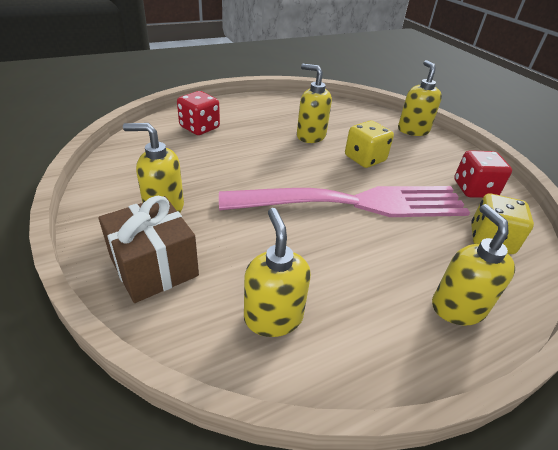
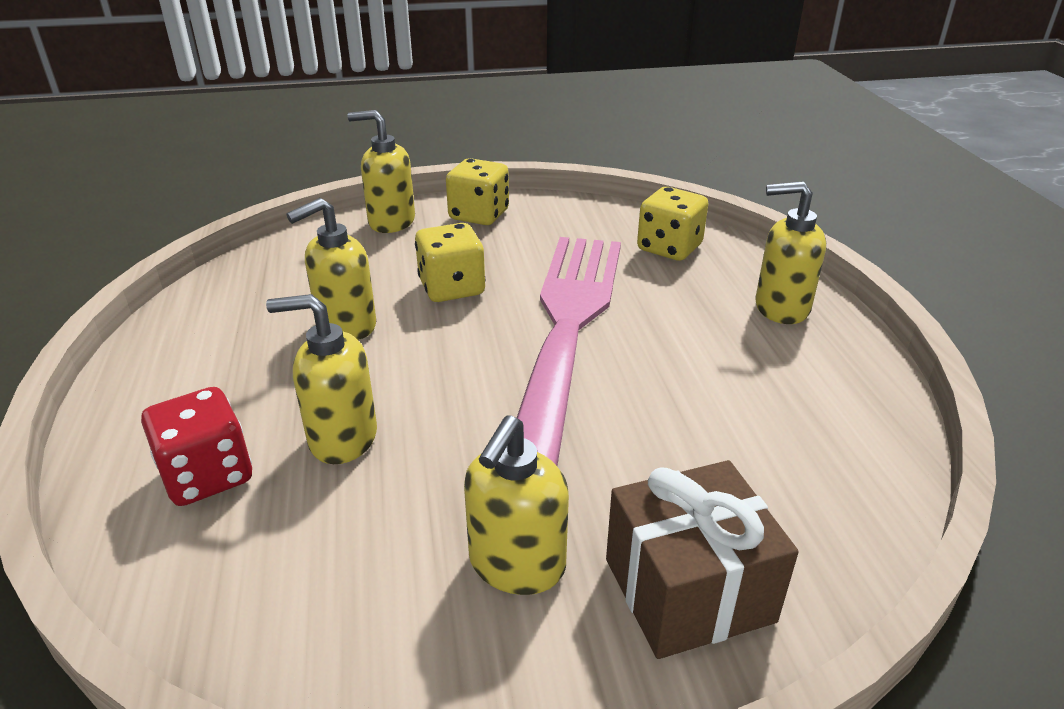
camera: 70 degrees left, 5 degrees down
(273, 317) = (801, 460): yellow soap dispenser -> yellow soap dispenser (342, 438)
(450, 155) = (479, 215): none -> yellow dice
(474, 189) = (566, 224): red dice -> none

